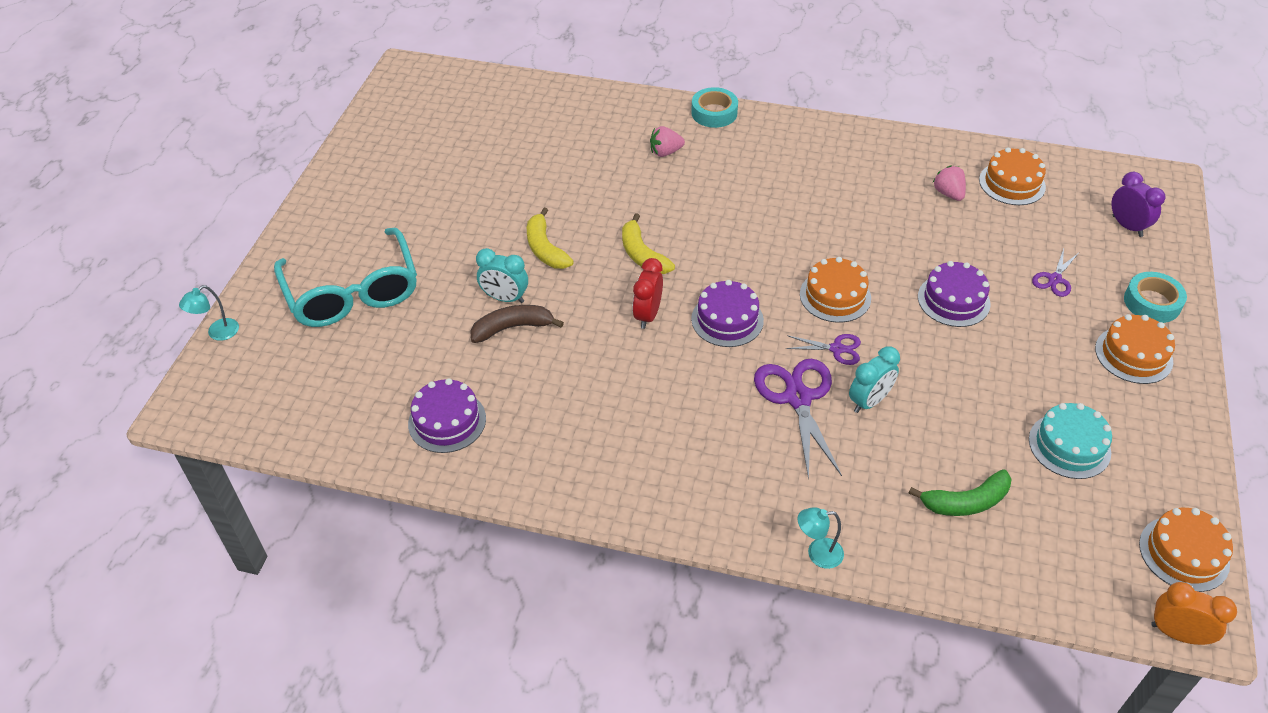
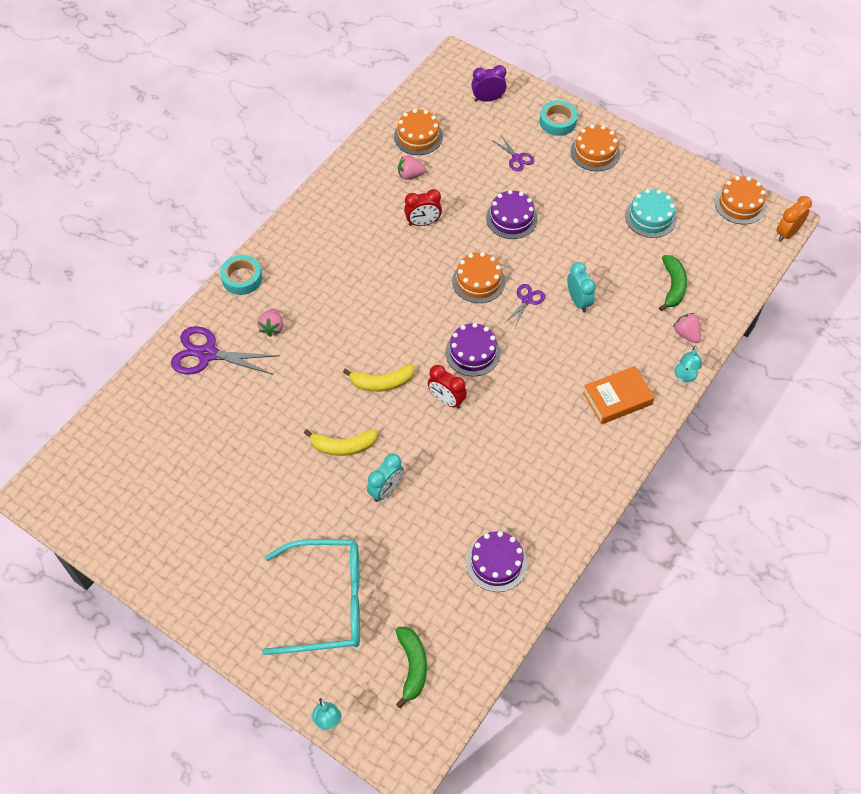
camera: 70 degrees left, 10 degrees up
(295, 382) = (412, 666): none -> green banana
(512, 328) = (420, 493): brown banana -> none
(739, 482) = (617, 398): none -> orange book
(798, 398) = (560, 339): purple scissors -> purple scissors (207, 354)
(886, 224) = (423, 223): none -> red clock
(892, 538) = (686, 334): none -> pink strawberry

